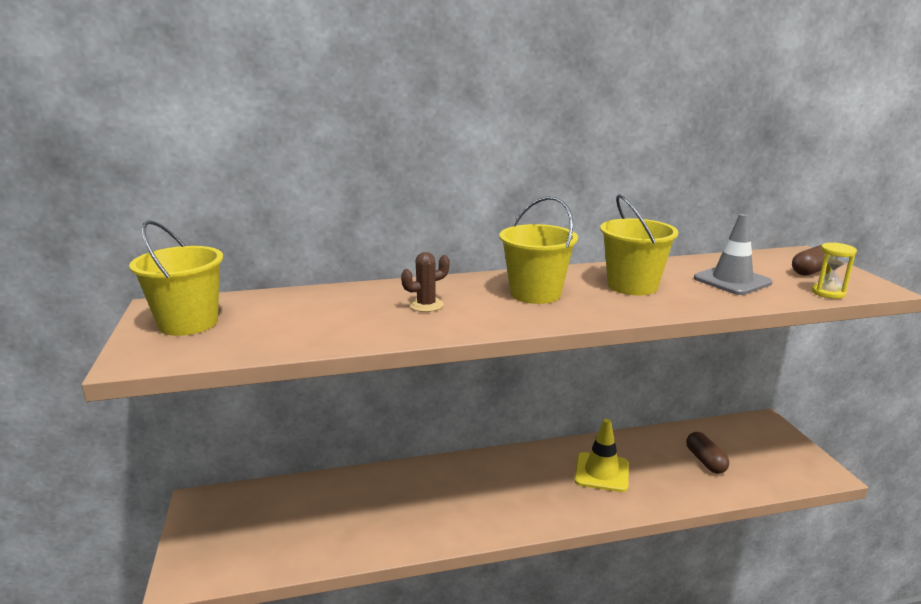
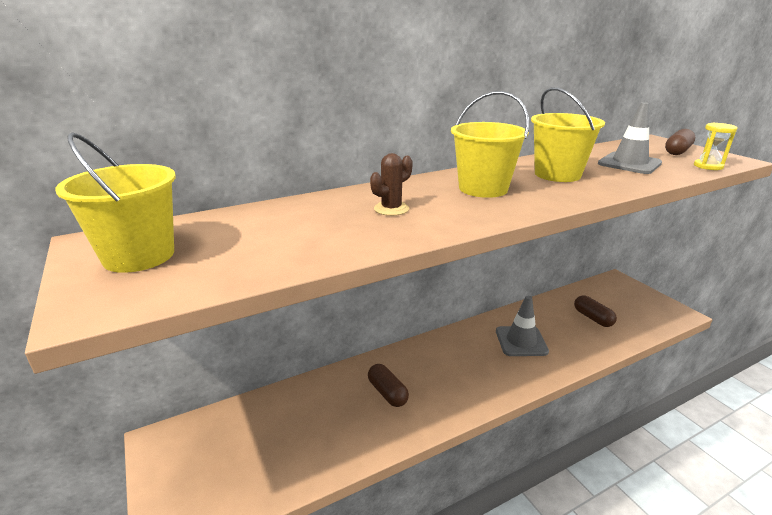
camera: 15 degrees left, 5 degrees up
(427, 499) = (387, 393): none -> brown capsule
(601, 472) = (521, 341): yellow traffic cone -> grey traffic cone

